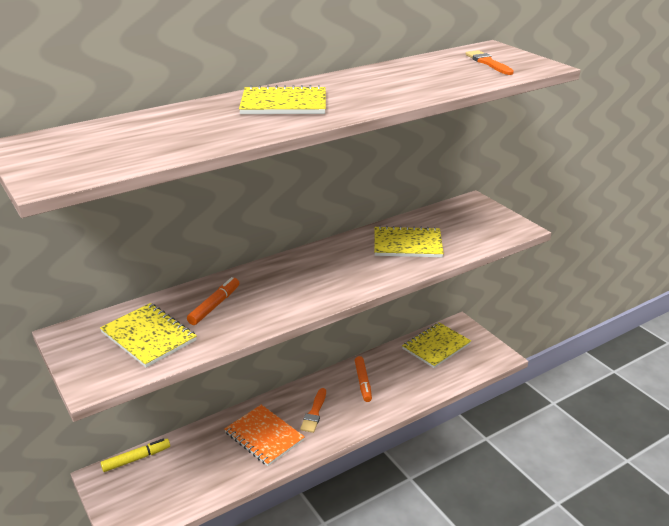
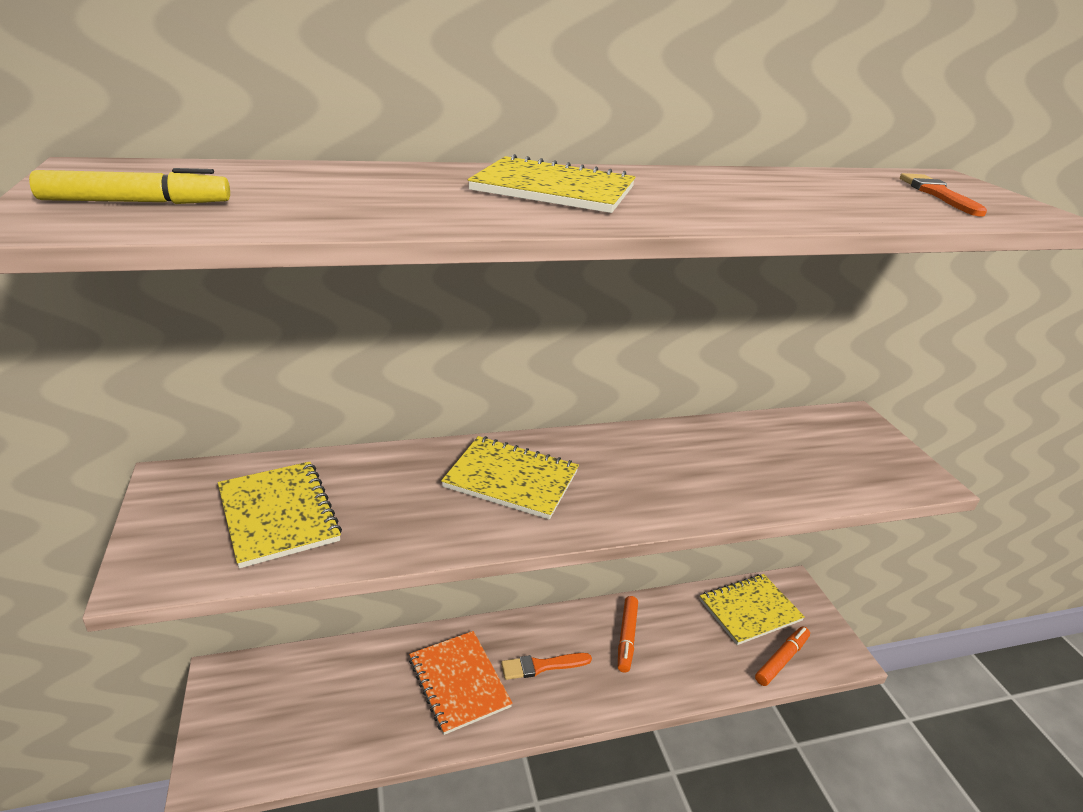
camera: 15 degrees right, 0 degrees up
(136, 459) = (280, 663): yellow marker -> yellow marker (136, 202)
(214, 306) = (399, 489): orange marker -> orange marker (781, 660)
(314, 413) = (542, 666): orange brush -> orange brush turned 45 degrees clockwise
(407, 244) = (732, 462): yellow notebook -> yellow notebook (511, 479)

